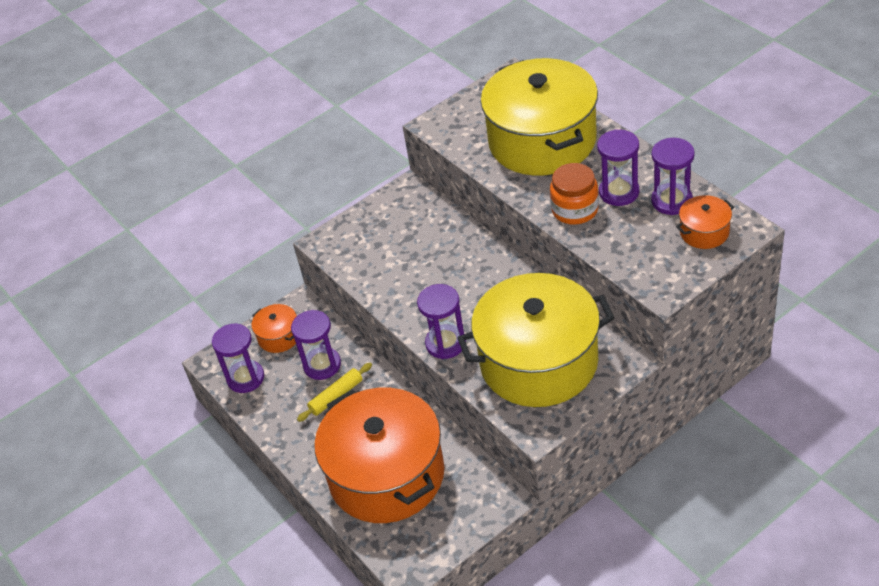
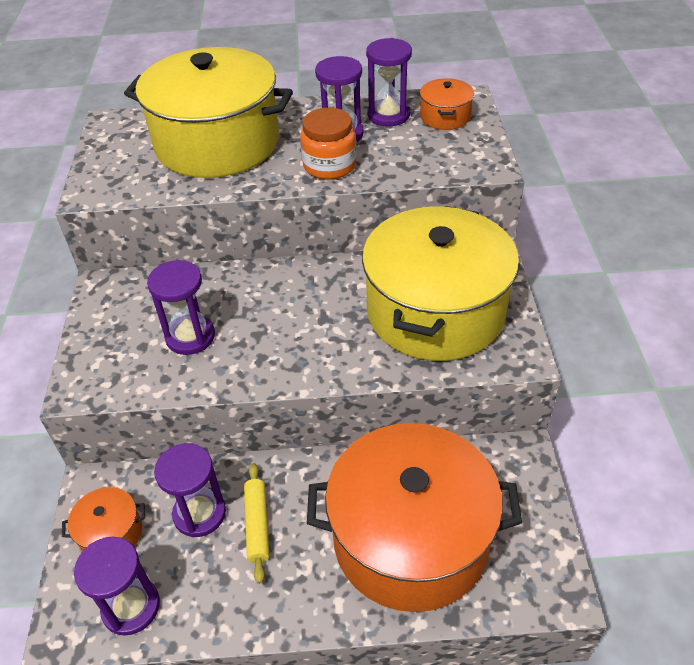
camera: 60 degrees left, 0 degrees up
(445, 343) = (341, 364): purple hourglass -> purple hourglass (190, 336)

